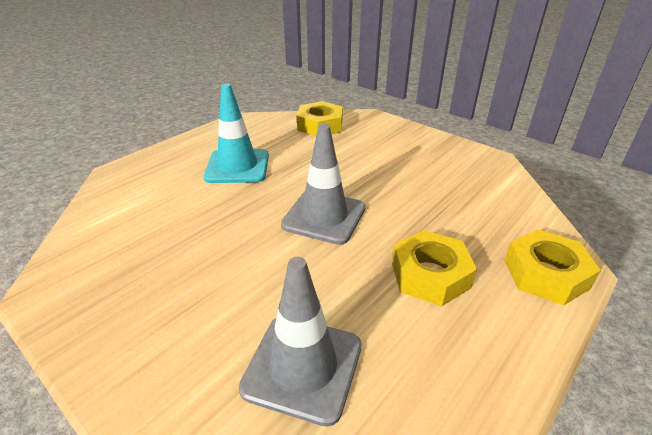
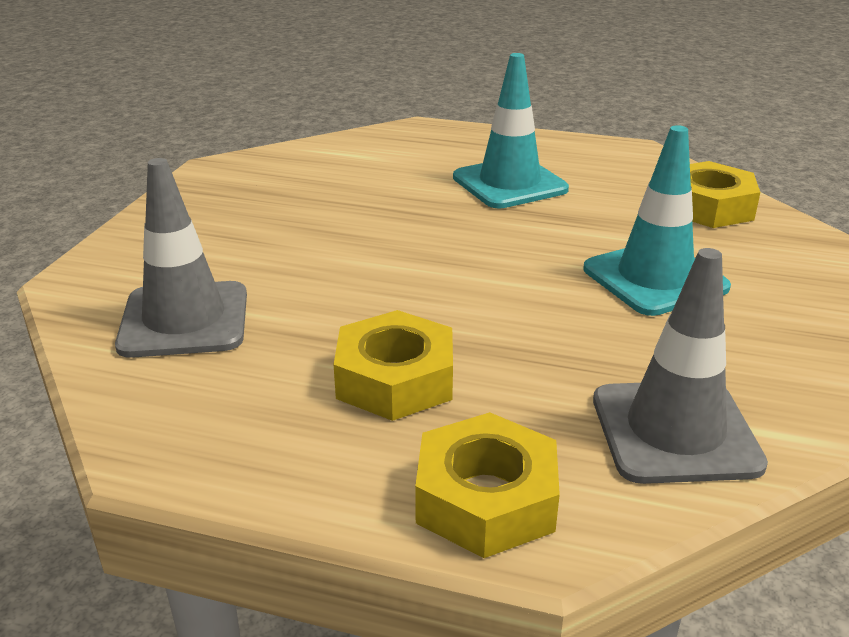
camera: 65 degrees right, 5 degrees down
(324, 216) = (456, 270): grey traffic cone -> grey traffic cone (675, 432)
(376, 162) = (655, 278): none -> turquoise traffic cone

